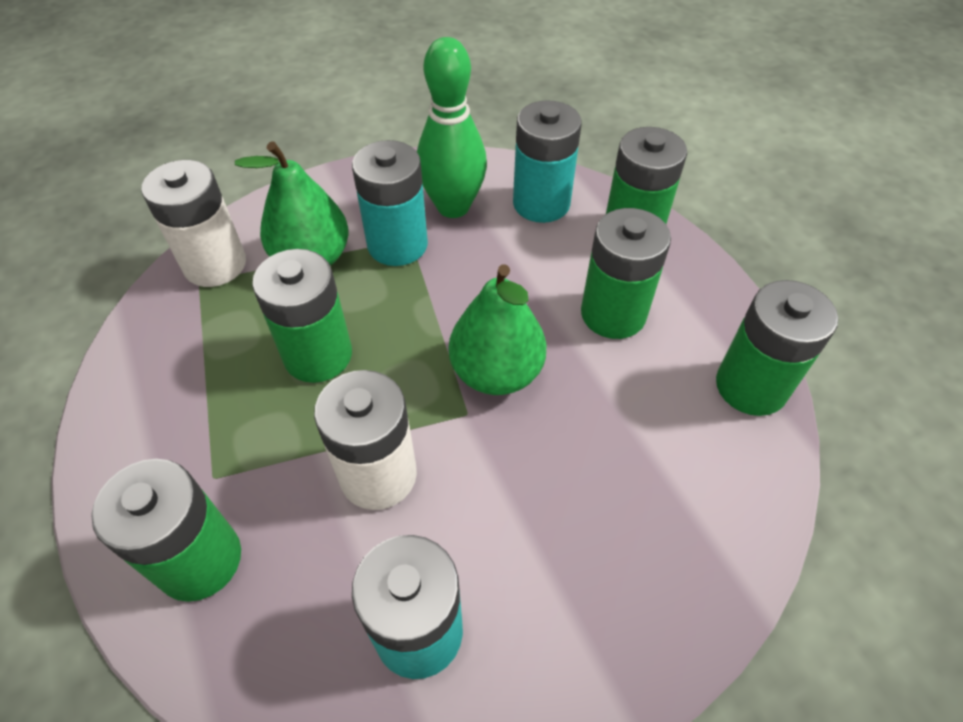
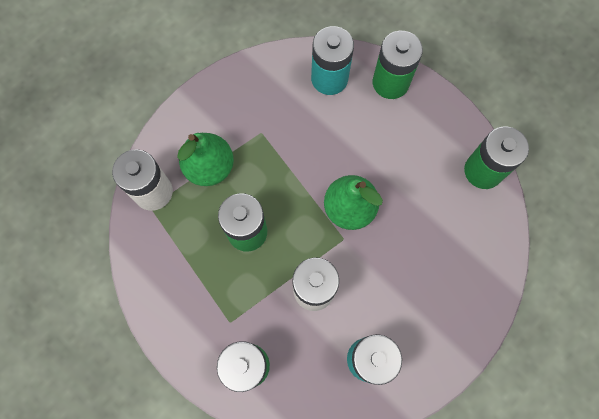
camera: 20 degrees left, 20 degrees up
(397, 245) = (256, 140): turquoise battery -> none
(453, 207) = (277, 99): green bowling pin -> none
(613, 314) = (398, 148): green battery -> none

